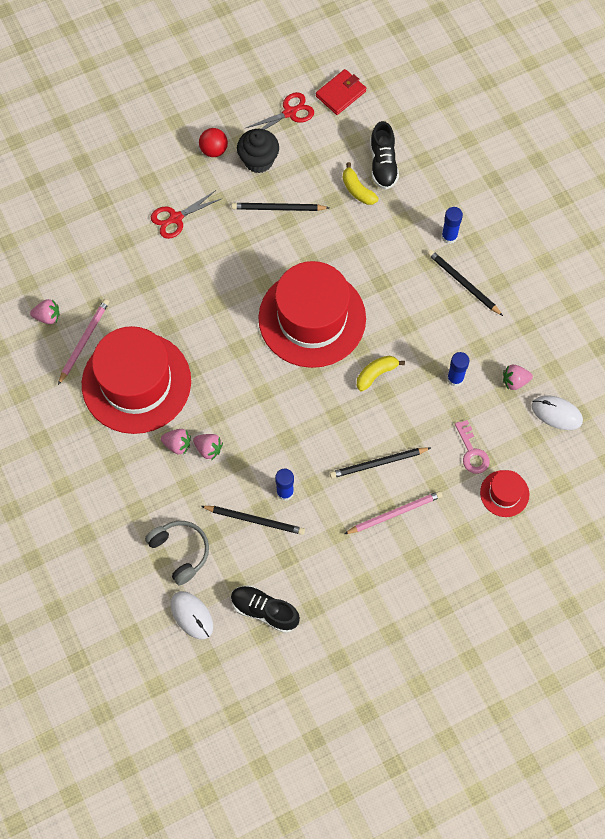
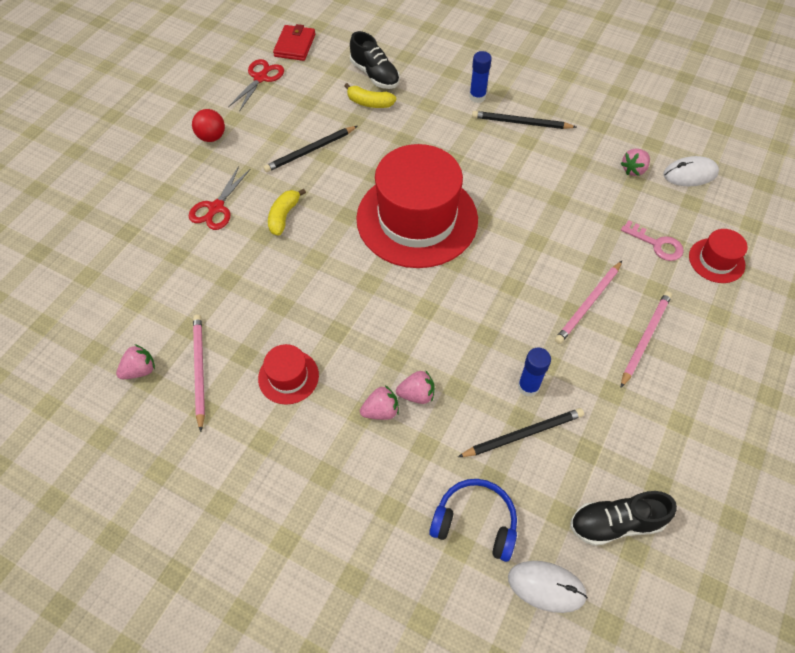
camera: 35 degrees left, 10 degrees down
(136, 382) = (288, 377): red hat -> red hat, size x0.44
(180, 552) = (475, 522): grey headphones -> blue headphones
(258, 160) = (261, 125): black cupcake -> none
(376, 374) = (515, 231): yellow banana -> yellow banana (284, 216)
(378, 463) = (588, 304): black pencil -> pink pencil
(455, 379) = (585, 195): blue glue stick -> none

